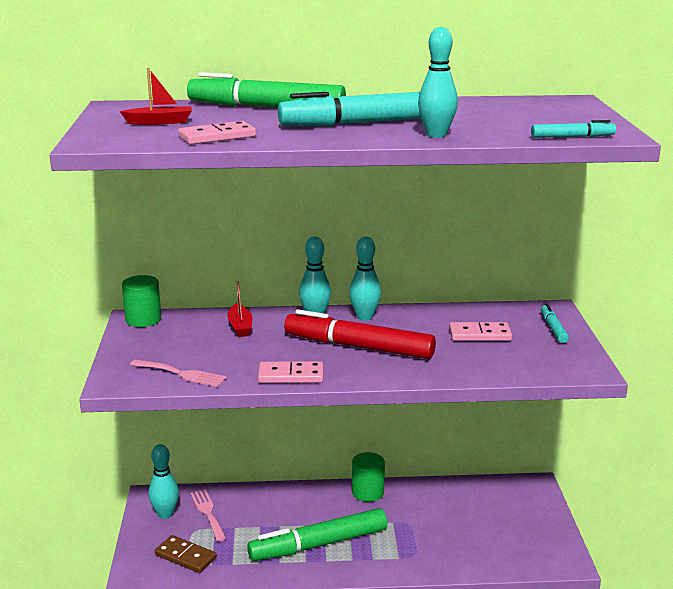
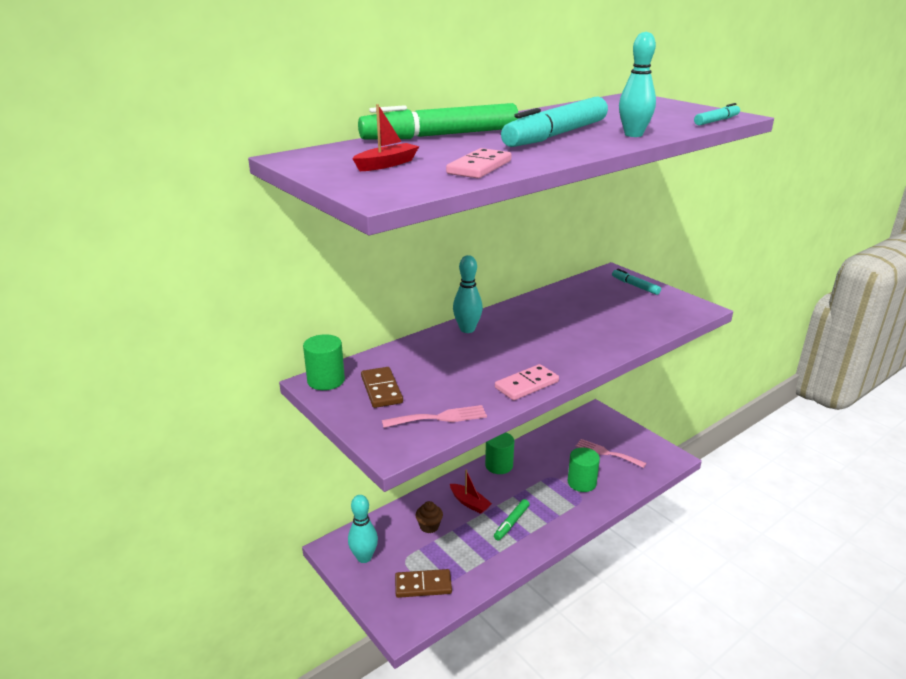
camera: 35 degrees left, 5 degrees up
(172, 339) = (381, 390): none -> brown domino
(208, 513) = (399, 539): pink fork -> pink fork (607, 453)
(240, 327) = (422, 358): red boat -> red boat (469, 503)
(244, 515) = (429, 526): none -> brown cupcake
(319, 545) = (511, 523): green marker -> green marker, size x0.47
(358, 347) = (537, 343): red marker -> none
(364, 317) = (503, 317): turquoise bowling pin -> none
(432, 541) = (581, 482): none -> green cylinder
(480, 335) = (600, 305): pink domino -> none

